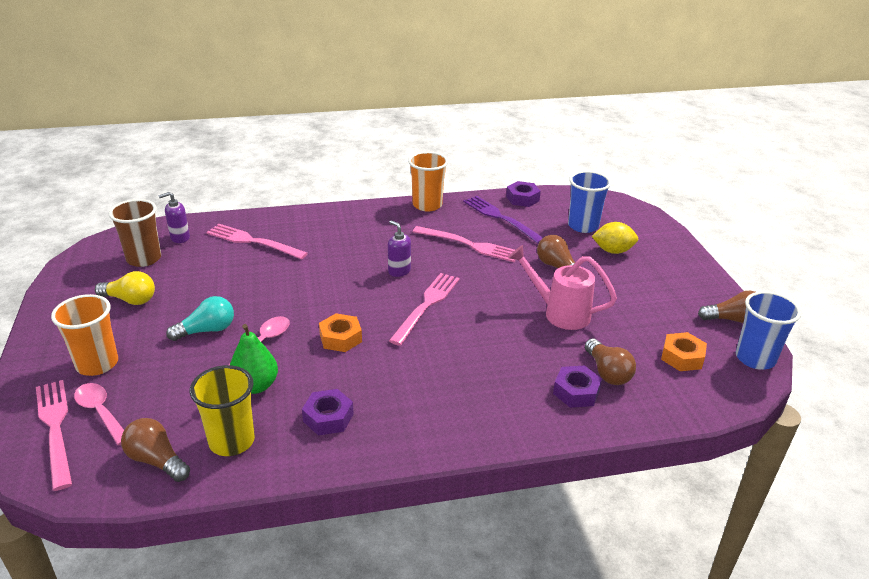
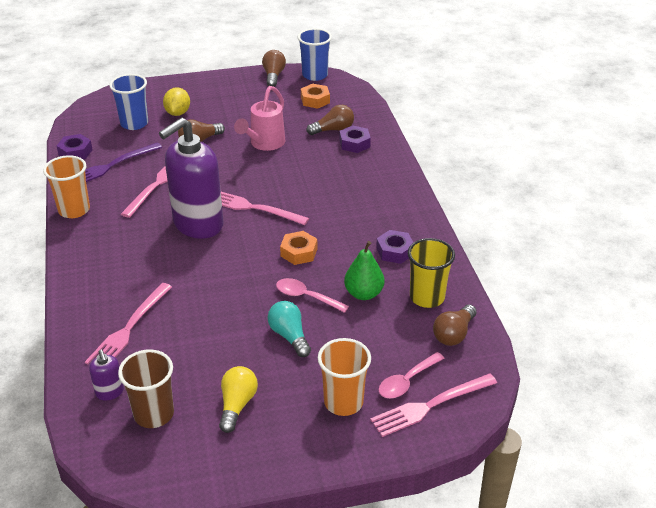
camera: 90 degrees left, 5 degrees up
(399, 271) = (198, 224): purple soap dispenser -> purple soap dispenser, size x2.43

